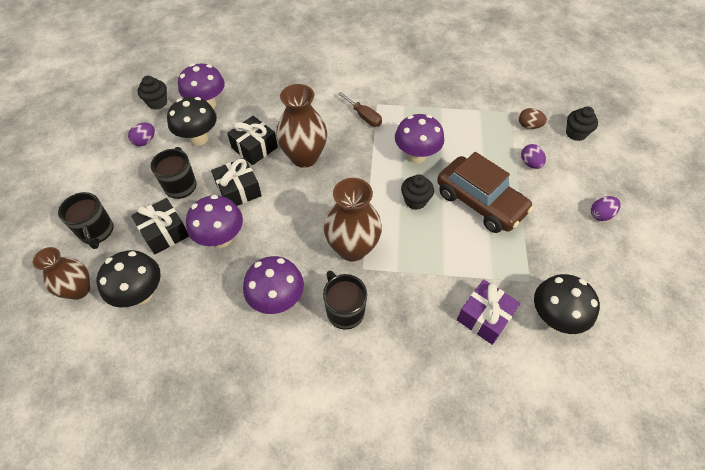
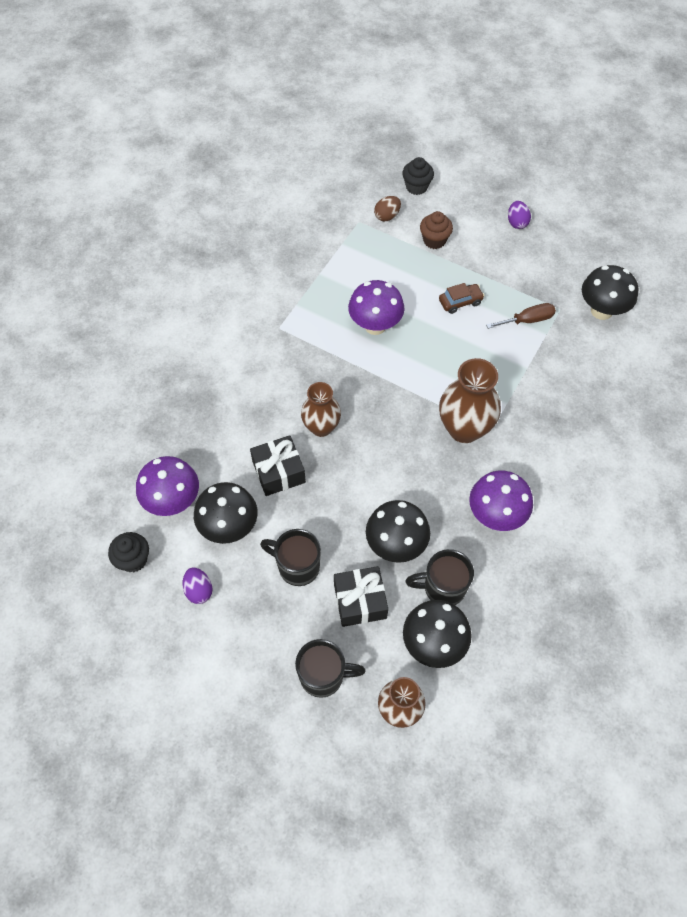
camera: 65 degrees left, 5 degrees up
(221, 238) = (396, 545): purple mushroom -> black mushroom
(238, 190) = (336, 508): black gift -> none
(304, 157) = (321, 427): brown vase -> brown vase, size x0.66
(344, 311) = (531, 462): black mug -> black mug (443, 588)
(364, 117) = (292, 348): brown screwdriver -> brown screwdriver (527, 320)
(415, 201) = (432, 352): black cupcake -> none
(480, 202) = (460, 302): brown car -> brown car, size x0.45
(484, 317) = (581, 358): purple gift -> none
(530, 163) = (434, 240): purple egg -> brown cupcake

